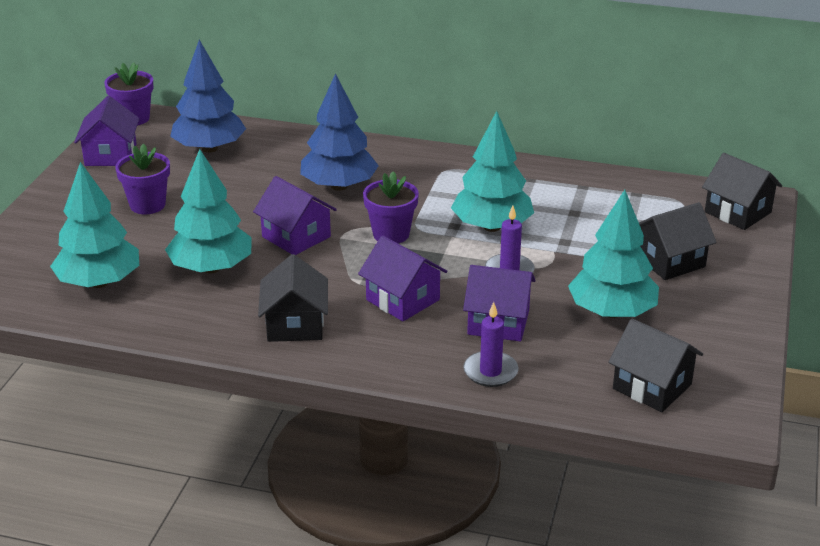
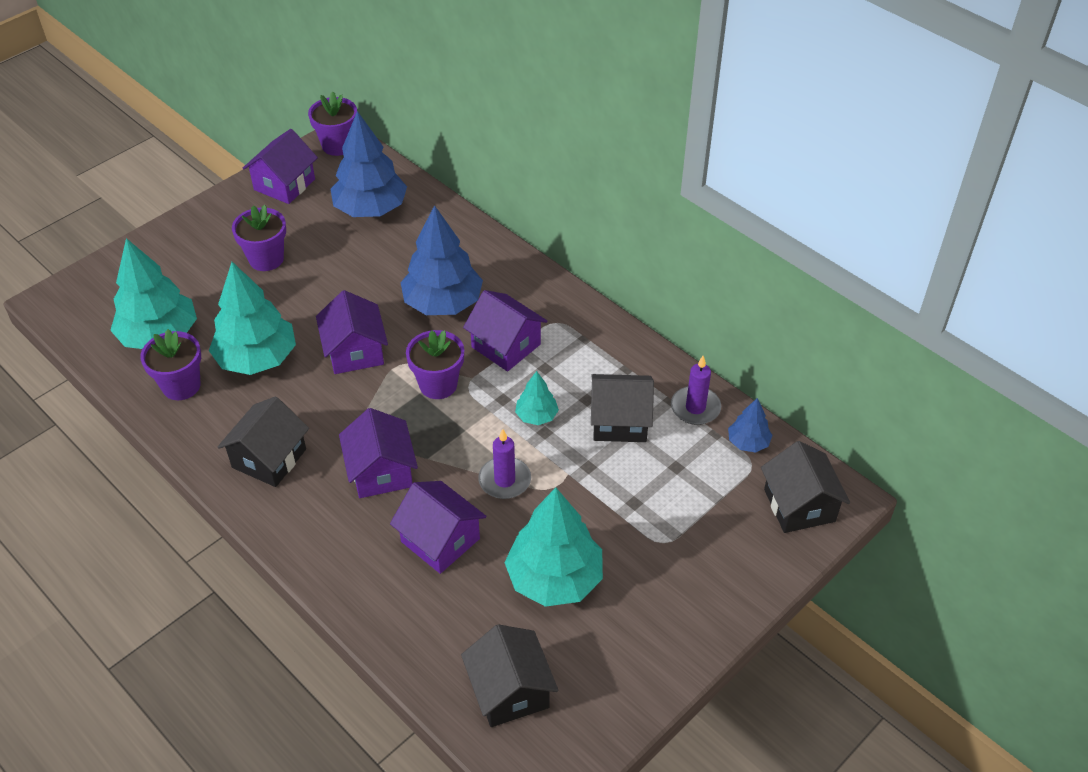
camera: 30 degrees right, 15 degrees up
(159, 307) = (181, 386): none -> purple flower pot
(420, 195) = (506, 345): none -> purple house
(490, 372) = (383, 597): purple candle -> purple candle (695, 408)
(491, 227) = (536, 416): turquoise tree -> turquoise tree, size x0.49
(664, 191) = (748, 442): none -> blue tree
(669, 261) = (669, 539): black house -> black house (619, 421)

